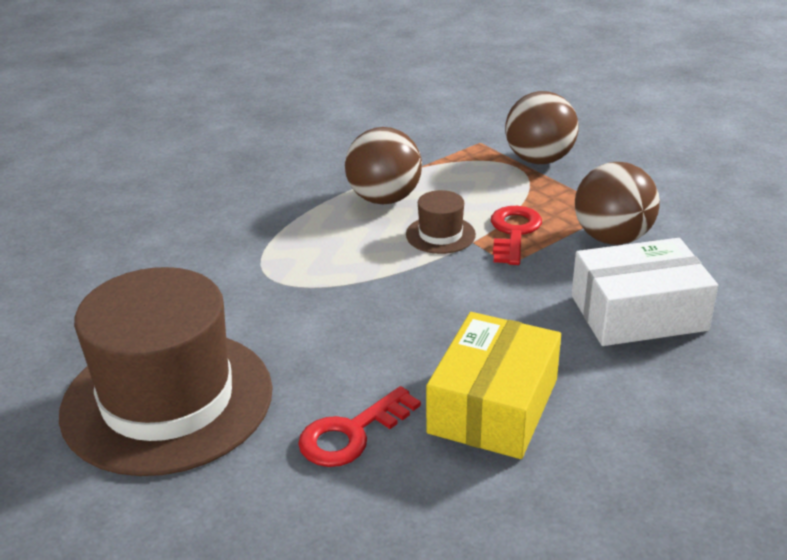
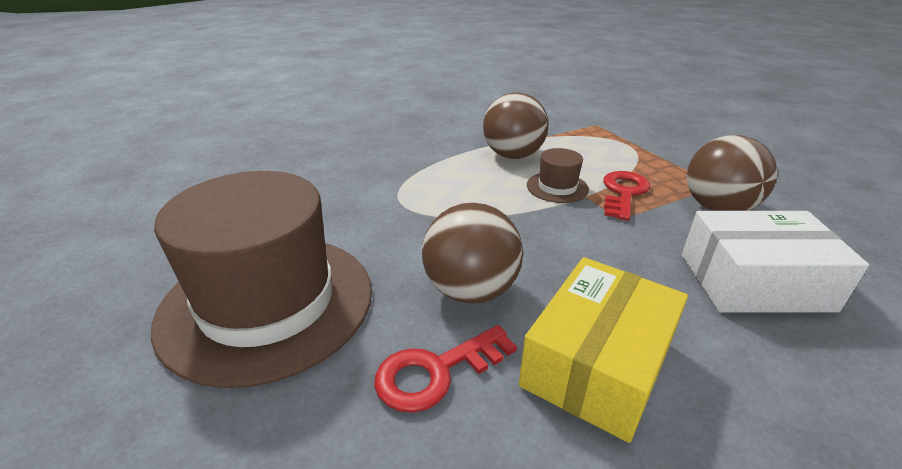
camera: 10 degrees right, 0 degrees up
(539, 160) = (646, 141): brown ball -> brown ball (470, 290)

